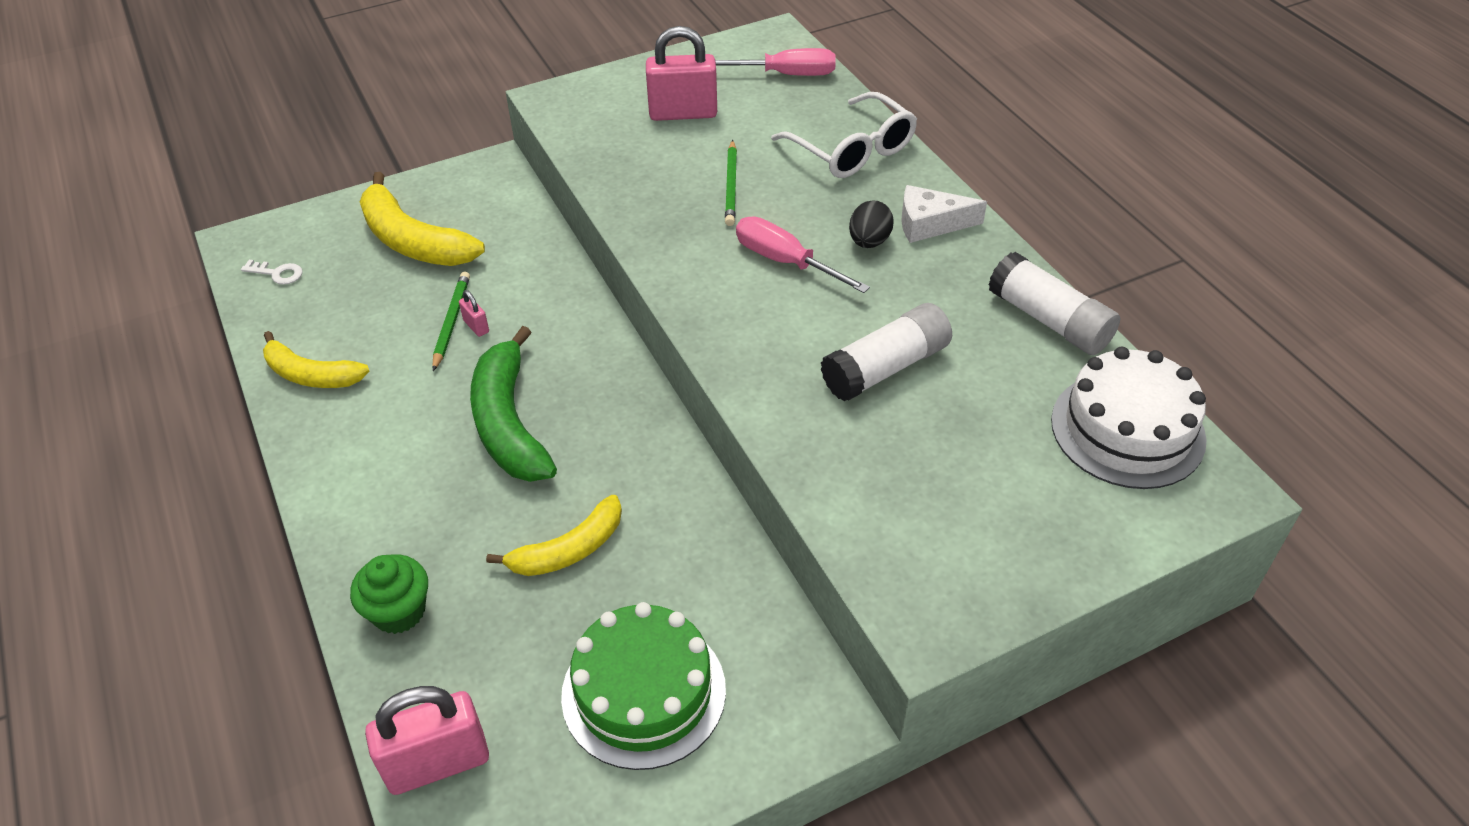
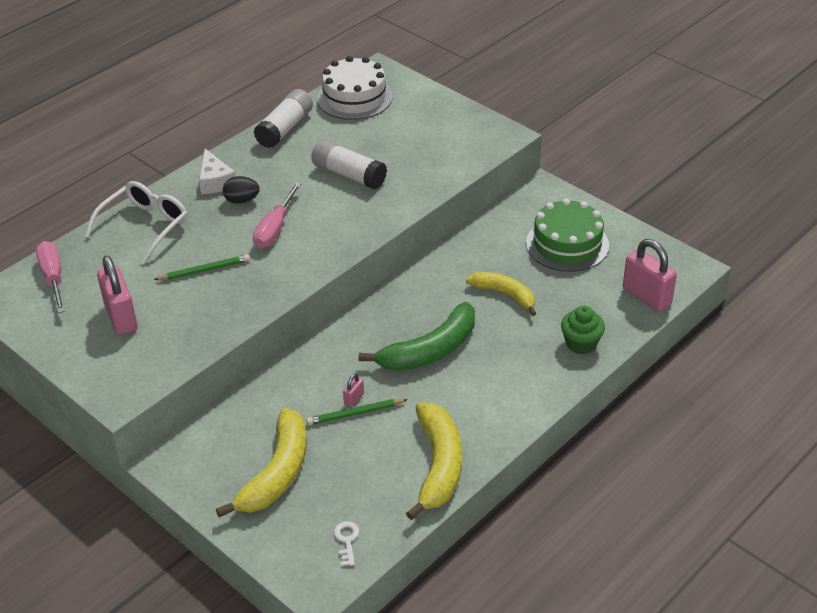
camera: 110 degrees left, 5 degrees down
(311, 375) = (438, 465): yellow banana -> yellow banana, size x1.54

